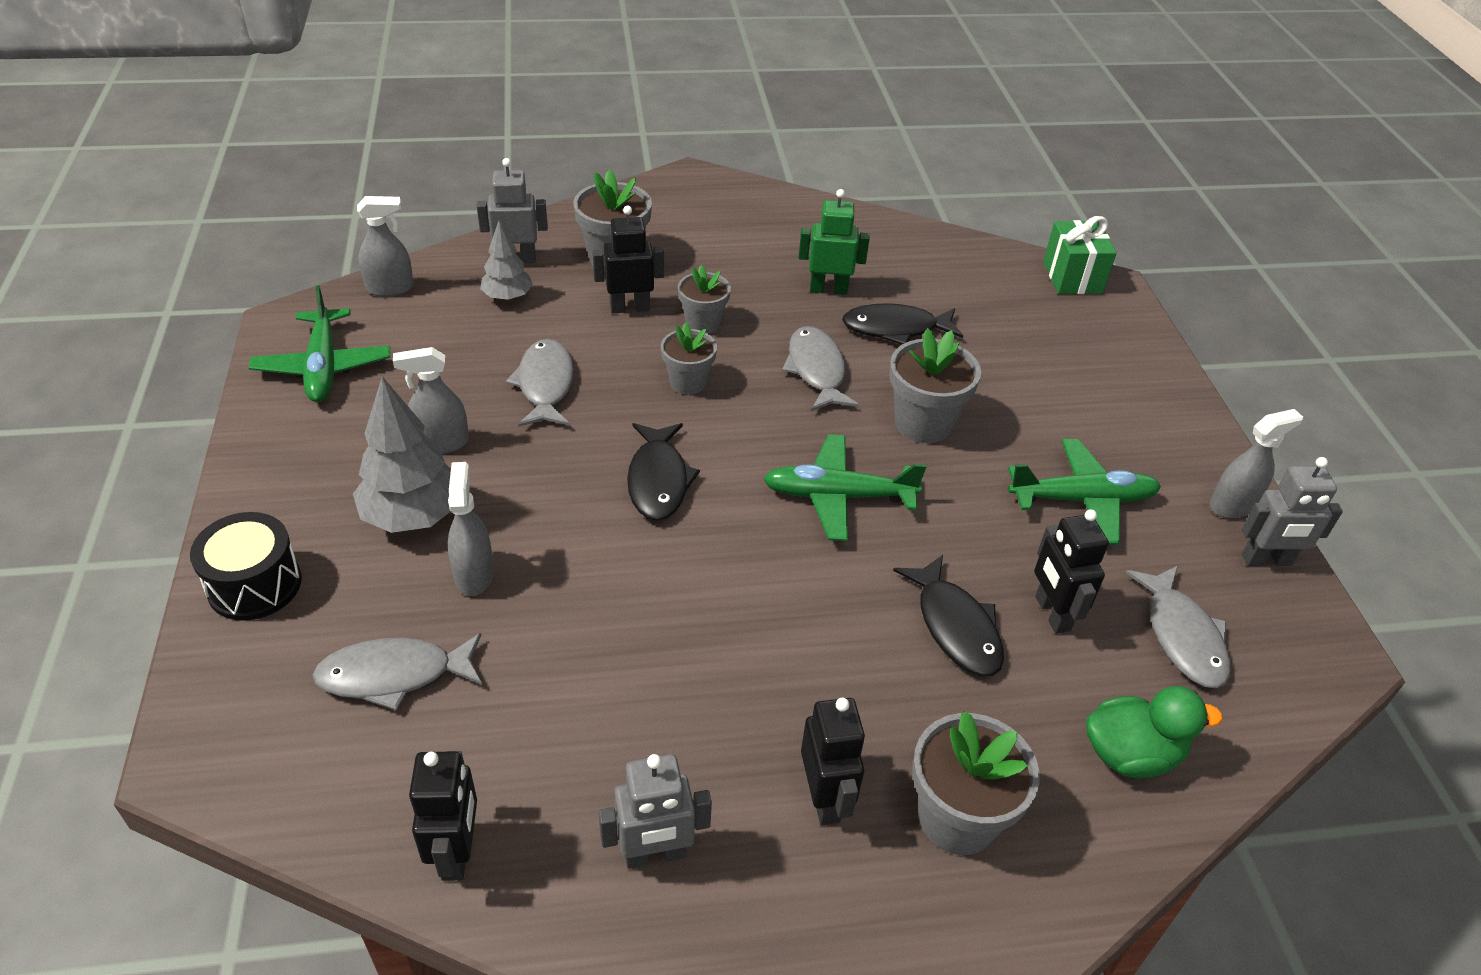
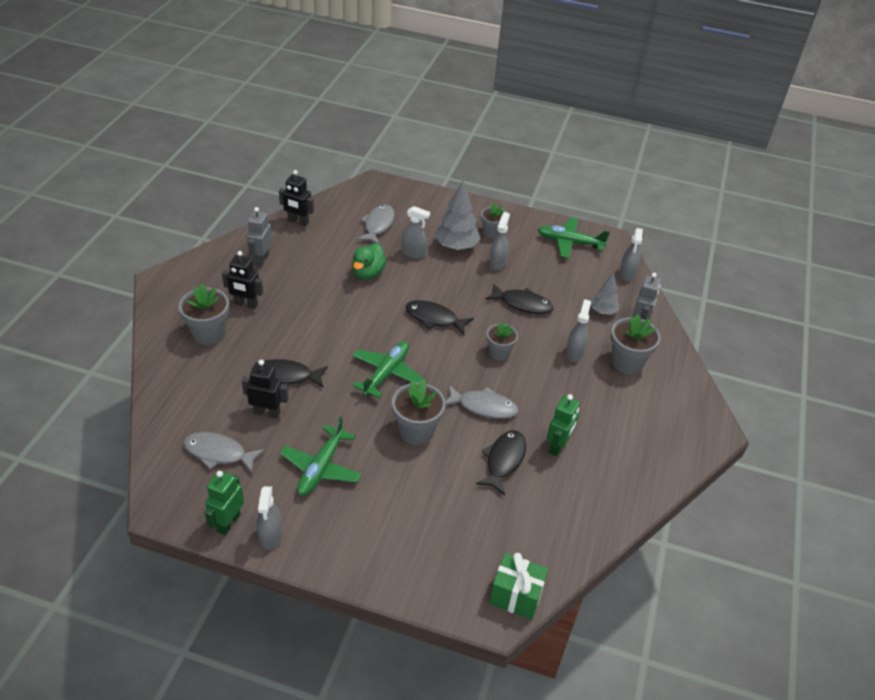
camera: 115 degrees right, 0 degrees up
(254, 585) = (443, 204): black drum -> none
(545, 384) = (522, 304): grey fish -> black fish
(630, 308) = (574, 353): black robot -> grey spray bottle
(703, 323) = (547, 377): grey flower pot -> grey flower pot (492, 232)
(1130, 754) = (186, 397): green duck -> green duck (368, 273)
(1266, 560) = (228, 523): grey robot -> green robot

